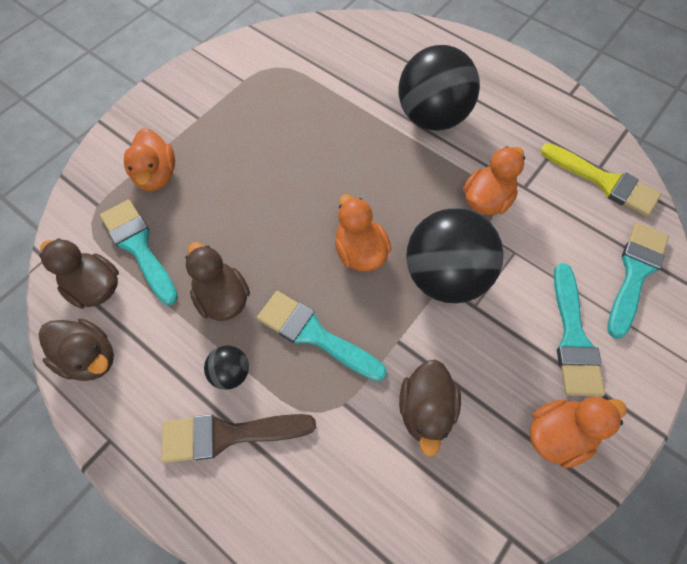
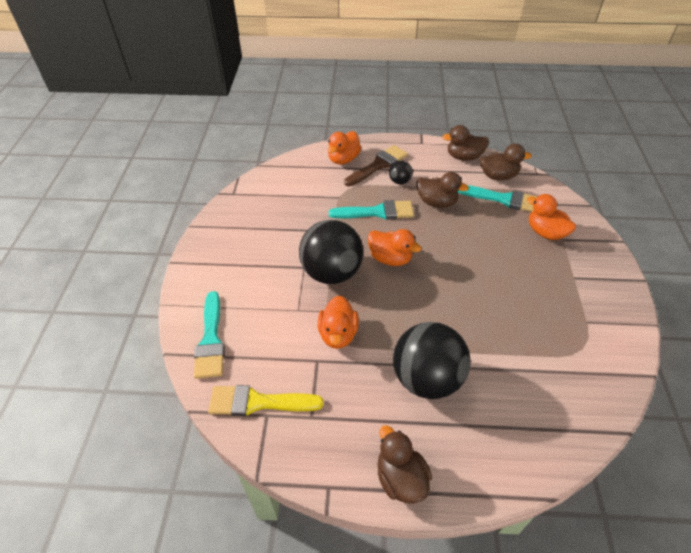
camera: 145 degrees right, 15 degrees down
(425, 410) = (299, 213): brown duck -> brown duck (400, 478)
(558, 434) = (228, 235): orange duck -> orange duck (343, 159)
(573, 337) = (238, 281): turquoise brush -> none

